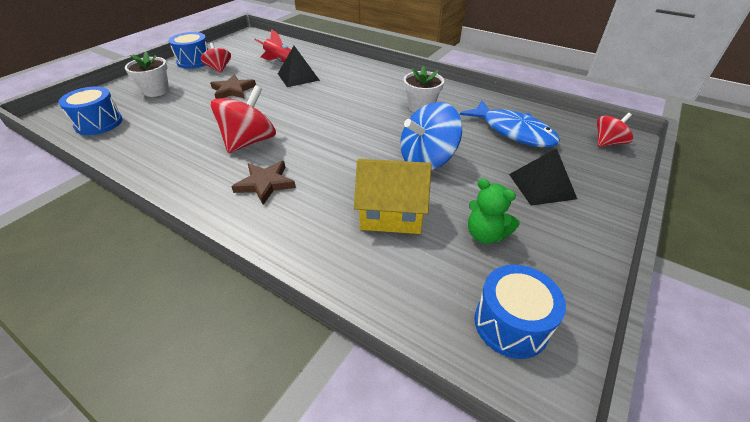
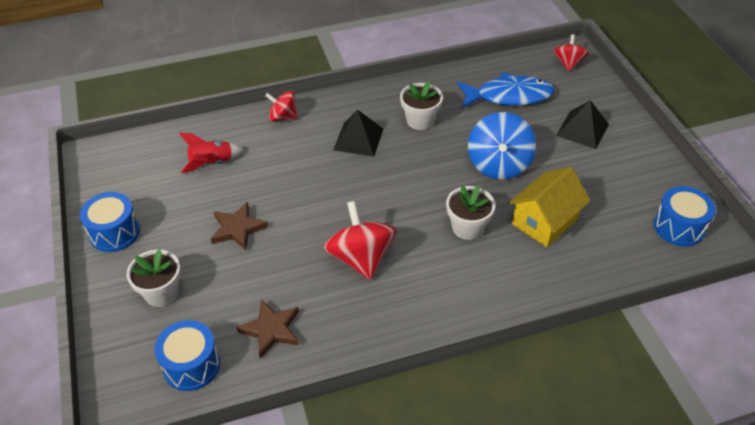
camera: 50 degrees left, 5 degrees up
(219, 69) = (166, 219): red spinning top -> red spinning top (283, 117)
(265, 184) = (440, 275): brown star -> brown star (271, 330)
(298, 77) = (266, 166): black pyramid -> black pyramid (358, 139)
(334, 175) = (467, 227): none -> white flower pot
(485, 234) = (604, 189): green teddy bear -> none

